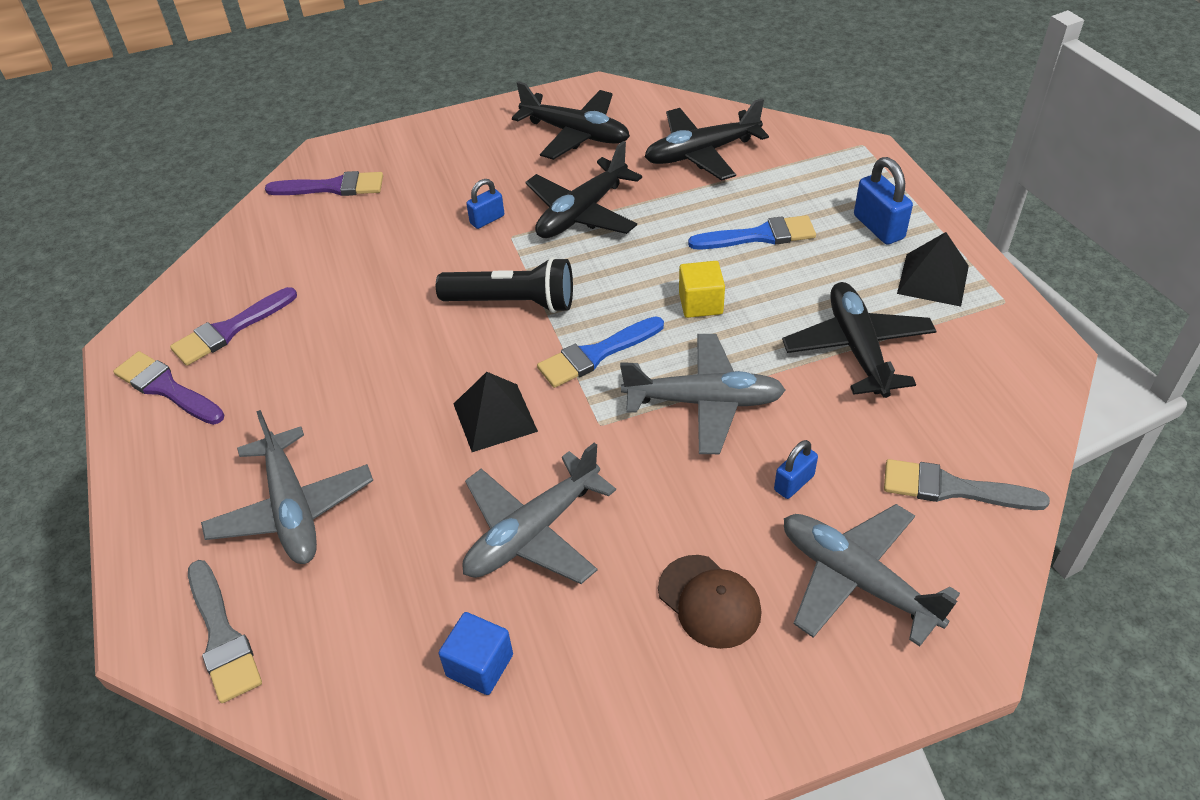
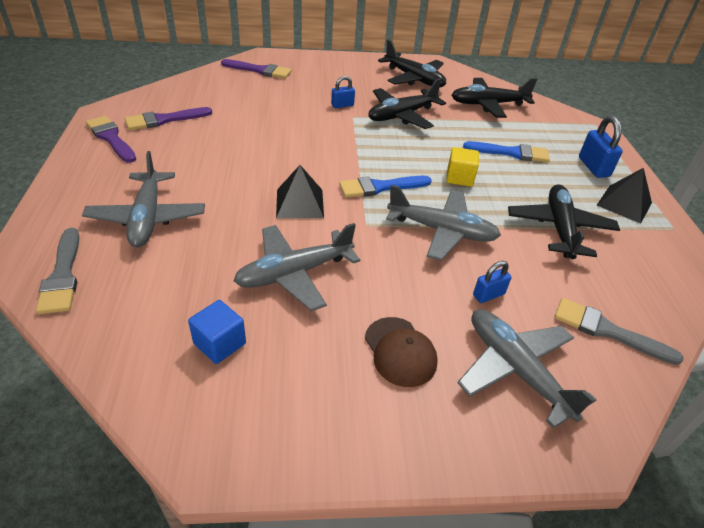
camera: 10 degrees right, 5 degrees down
(512, 302) = (339, 148): black flashlight -> none

